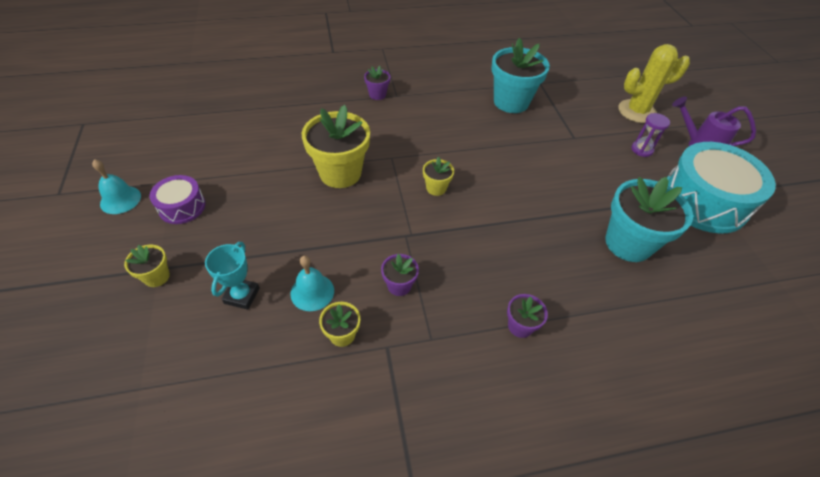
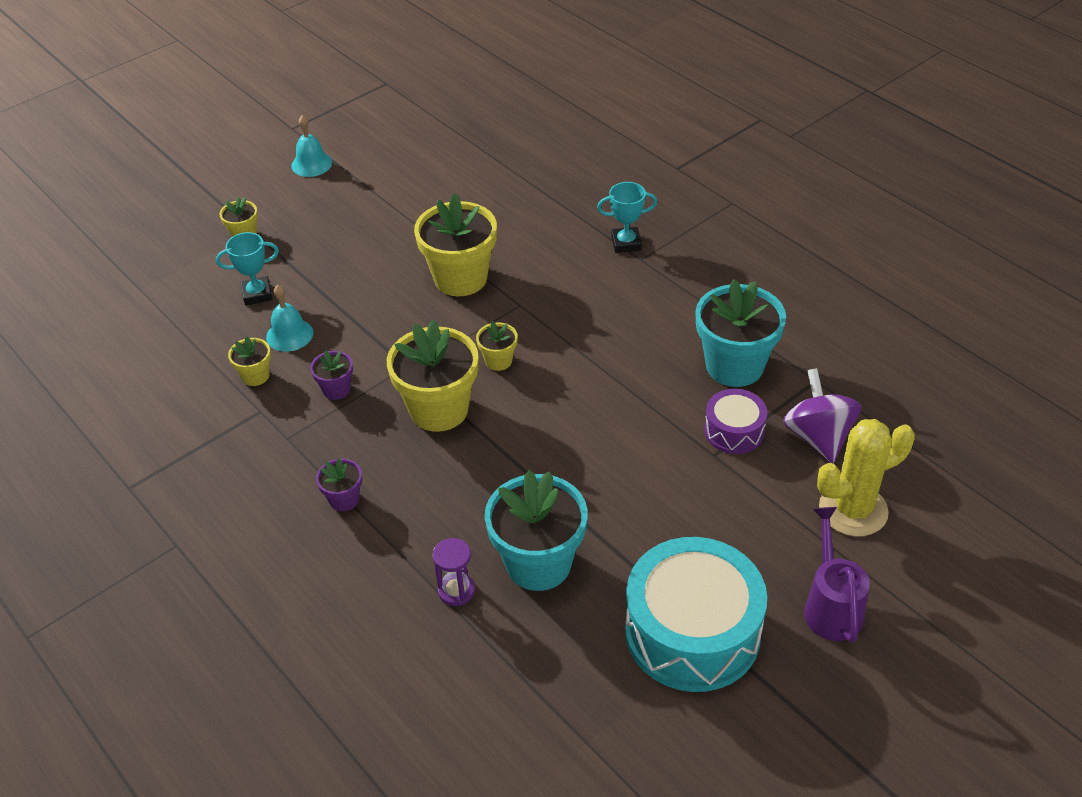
camera: 65 degrees right, 5 degrees down
(182, 207) = (330, 203): purple drum -> purple drum (734, 431)
(377, 95) = (626, 243): purple flower pot -> turquoise trophy
(461, 235) = (439, 409): none -> yellow flower pot
(581, 99) = (818, 437): none -> purple spinning top
(637, 111) = (853, 510): yellow cactus -> yellow cactus turned 75 degrees counterclockwise
(642, 150) = (754, 537): purple hourglass -> purple hourglass (456, 591)

